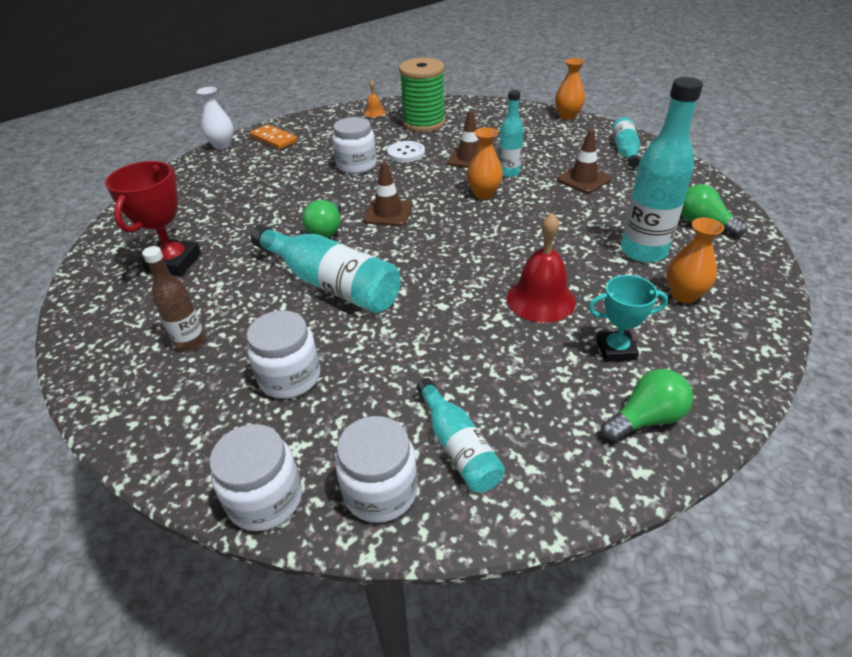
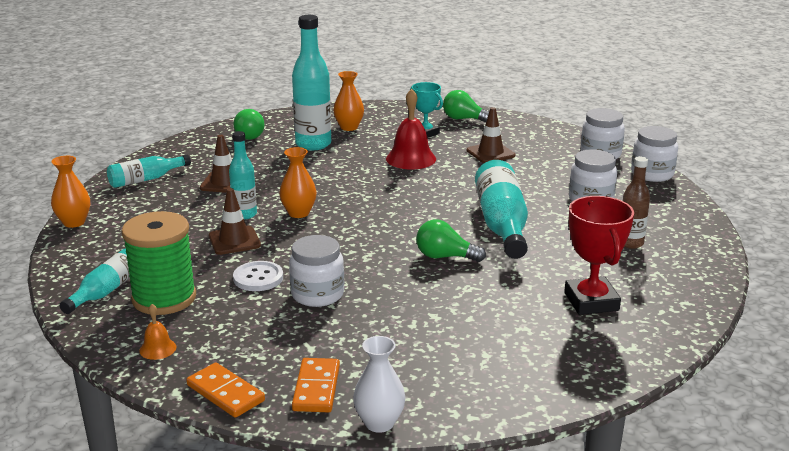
camera: 130 degrees left, 15 degrees down
(174, 262) = (591, 301): red trophy -> red trophy turned 75 degrees counterclockwise
(310, 119) = (225, 393): none -> orange domino
(326, 229) = (445, 257): green light bulb -> green light bulb turned 135 degrees counterclockwise
(388, 213) = (383, 241): brown traffic cone -> brown traffic cone (490, 153)
(458, 446) = (549, 147): turquoise bottle -> turquoise bottle (106, 291)

